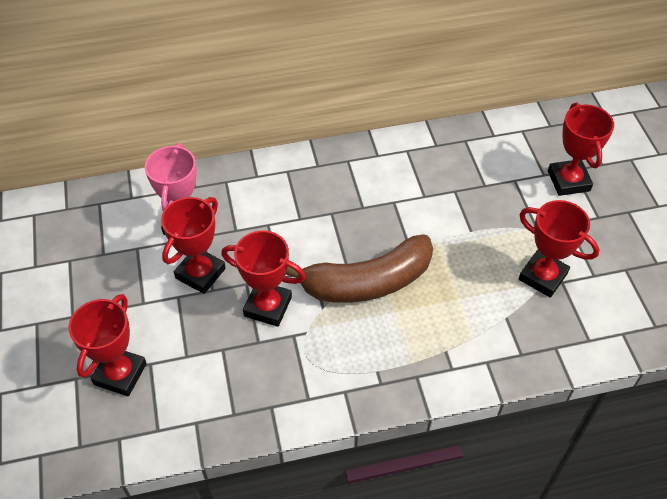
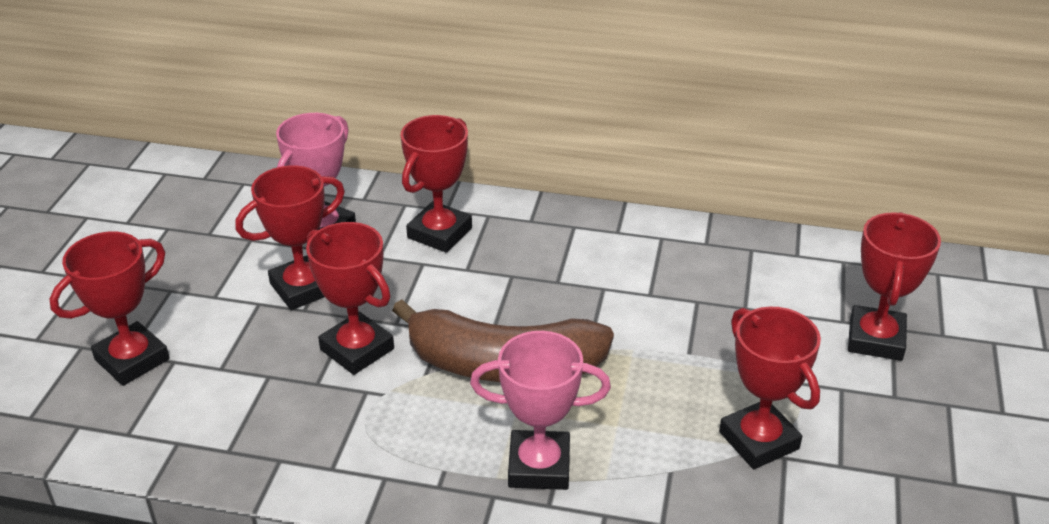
camera: 25 degrees right, 15 degrees down
(264, 196) = (439, 233): none -> red trophy
(431, 345) = (539, 466): none -> pink trophy

